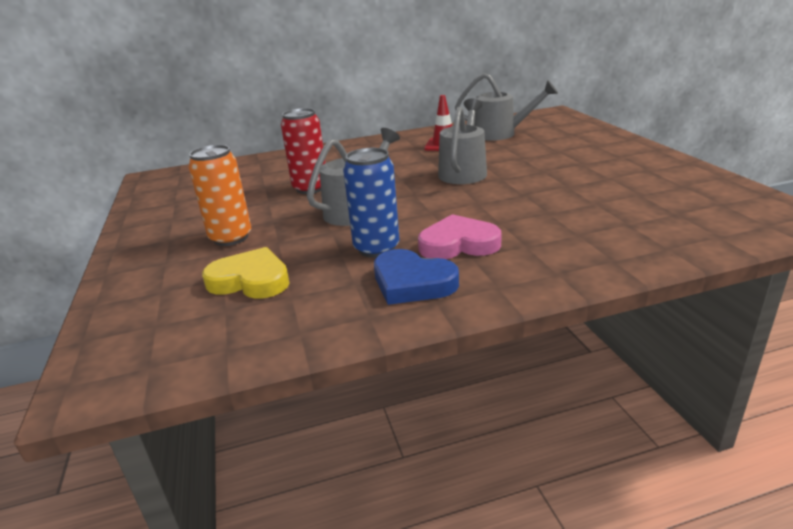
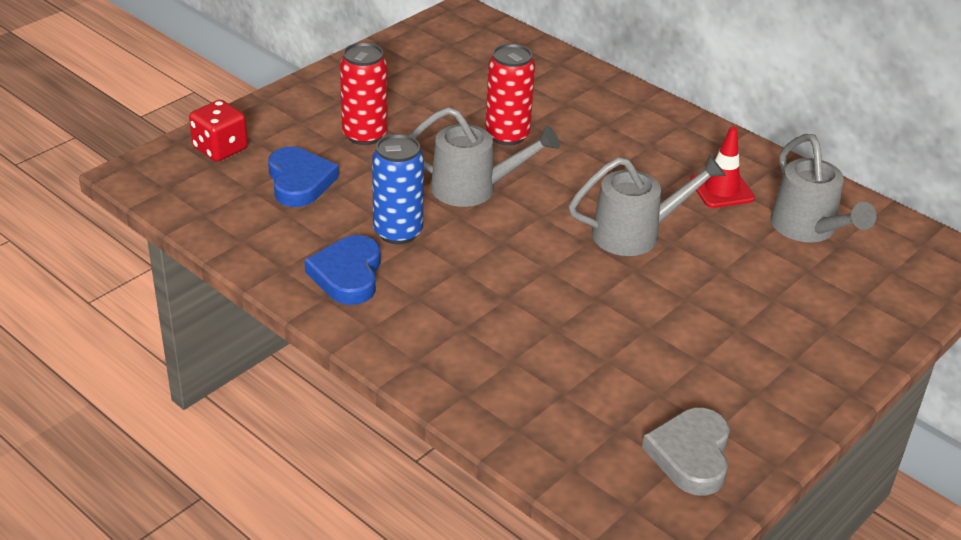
camera: 55 degrees right, 10 degrees up
(137, 315) = (220, 149): none -> red dice
(231, 238) = (364, 135): orange can -> red can
(250, 280) = (299, 181): yellow heart -> blue heart
(458, 244) = (438, 282): pink heart -> none
(710, 197) = (691, 455): none -> grey heart

